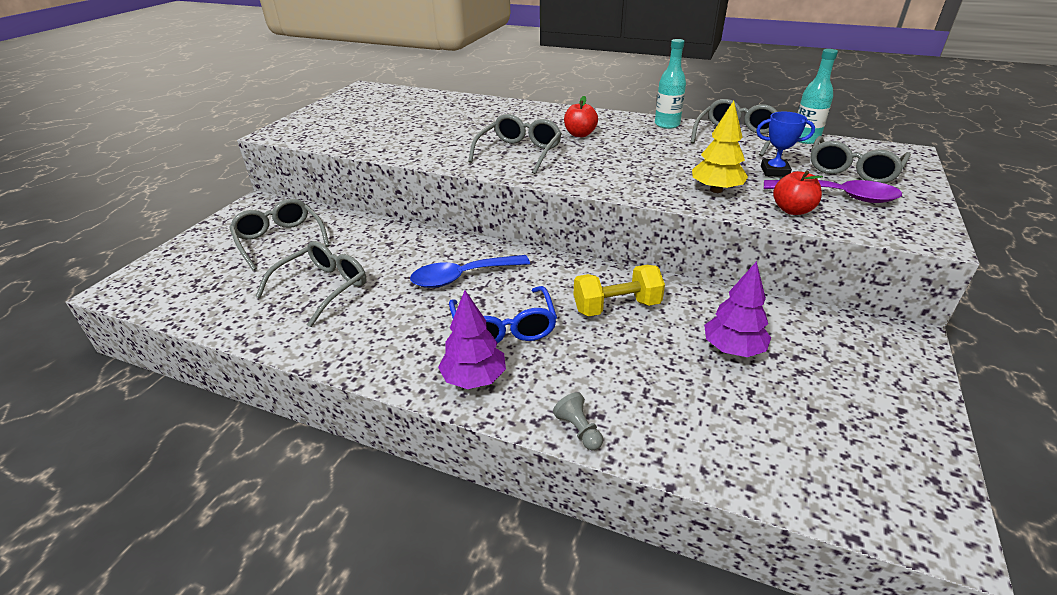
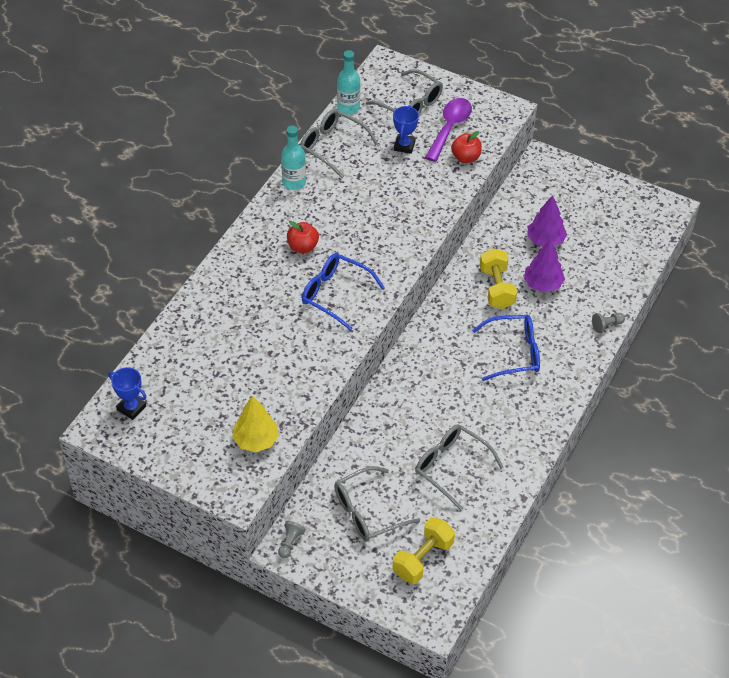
camera: 85 degrees left, 15 degrees up
(203, 277) = (423, 559): none -> yellow dumbbell
(261, 205) = (290, 543): none -> grey pawn
(381, 94) = (131, 408): none -> blue trophy
(462, 277) = (448, 375): blue spoon -> none
(474, 378) = (562, 371): purple tree -> purple tree (543, 284)
(519, 152) = (335, 294): grey glasses -> blue glasses
(716, 190) = (429, 187): yellow tree -> yellow tree (256, 440)

